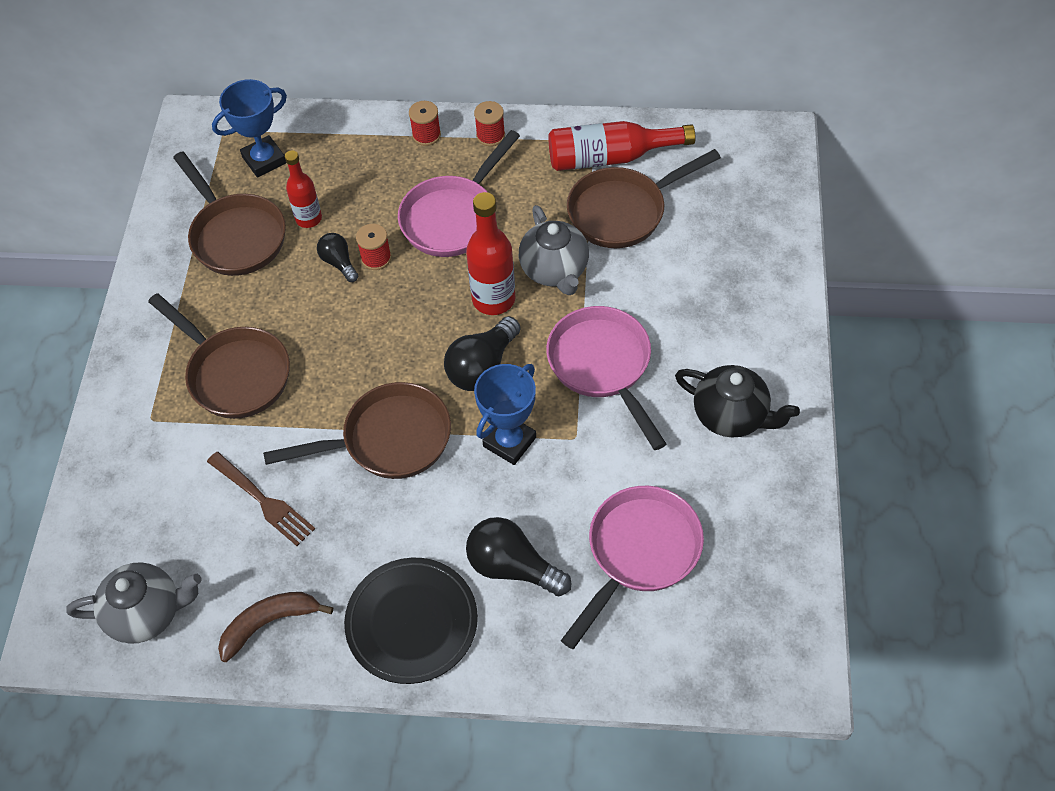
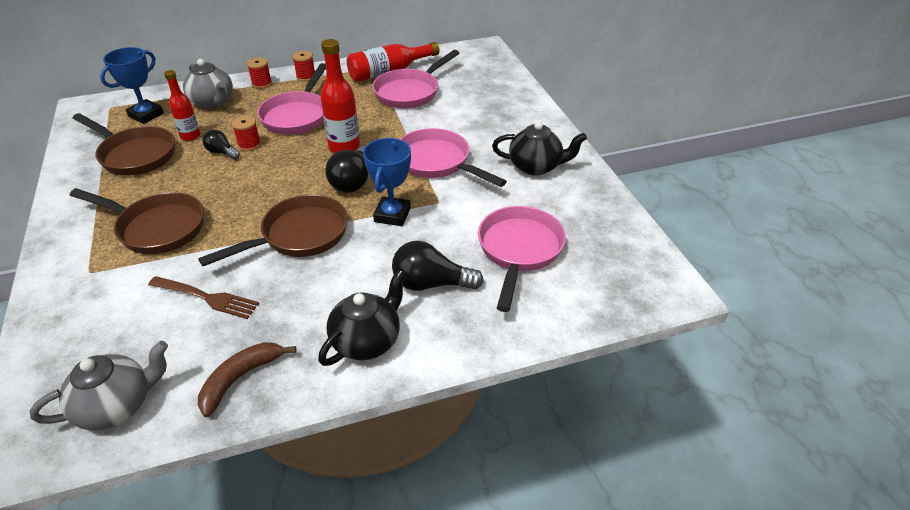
camera: 25 degrees left, 15 degrees down
(412, 622) = (367, 341): black plate -> black teapot
(555, 270) = (379, 125): grey teapot -> grey teapot (213, 102)
(623, 211) = (410, 92): brown pan -> pink pan

